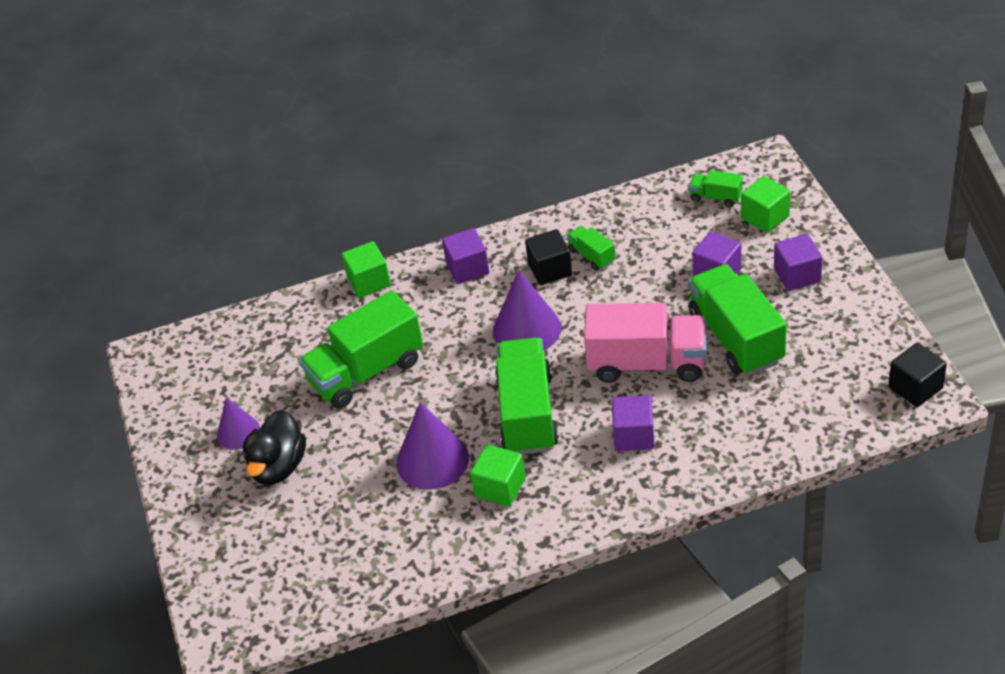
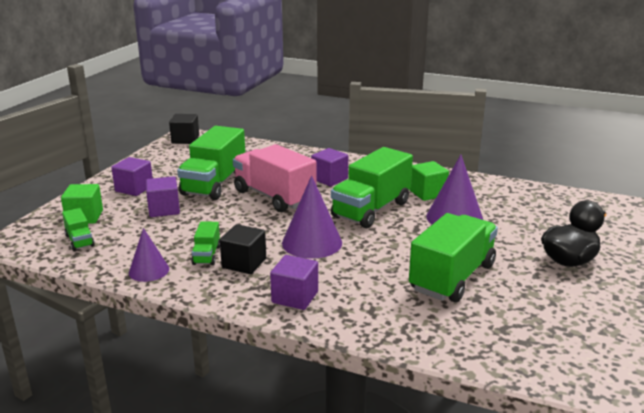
camera: 145 degrees left, 20 degrees down
(238, 432) = (591, 293): purple cone -> purple cone (149, 270)
(366, 372) = (452, 277): green truck -> green truck turned 60 degrees counterclockwise
(369, 282) = (383, 335): green cube -> none

